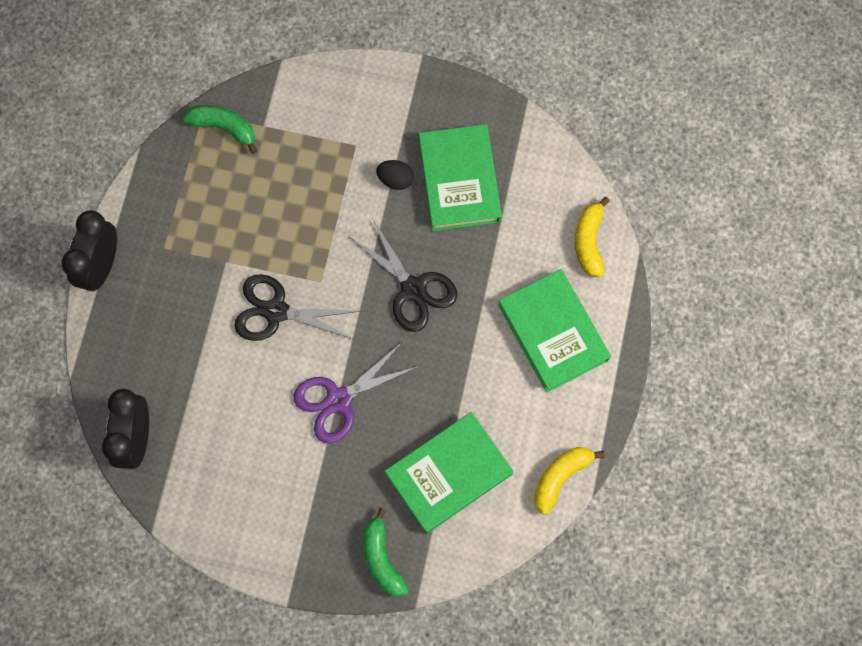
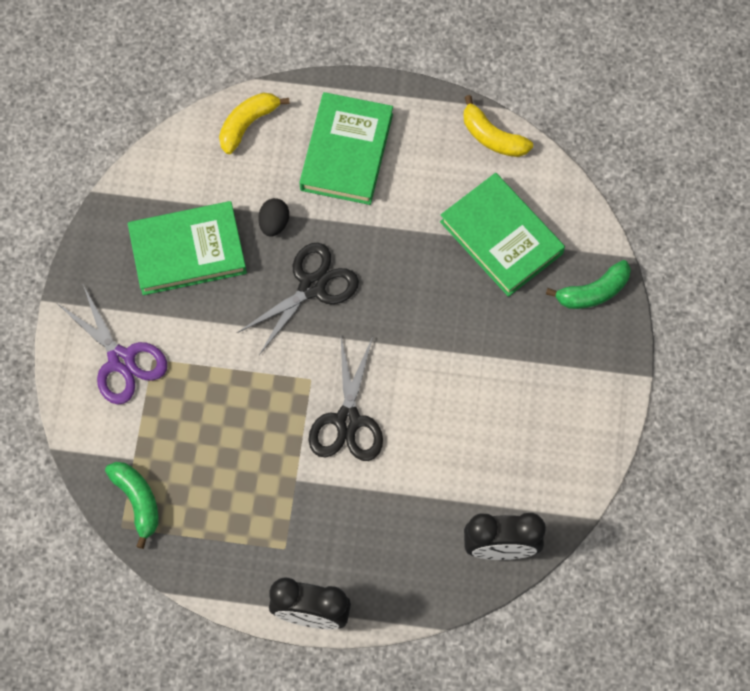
camera: 95 degrees left, 5 degrees down
(224, 127) = (137, 501): green banana -> green banana turned 135 degrees clockwise
(339, 400) = (437, 348): purple scissors -> purple scissors (121, 360)
(395, 179) = (190, 314): black egg -> black egg (274, 223)
(553, 332) = (347, 152): green book -> green book turned 45 degrees counterclockwise
(589, 241) = (248, 124): yellow banana -> yellow banana turned 135 degrees clockwise

